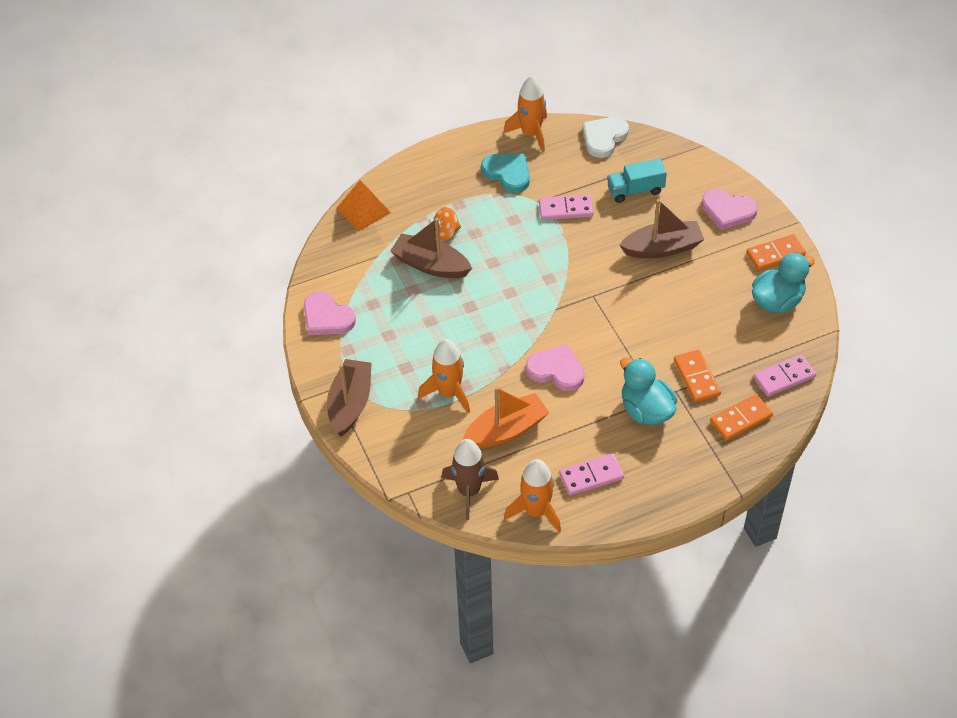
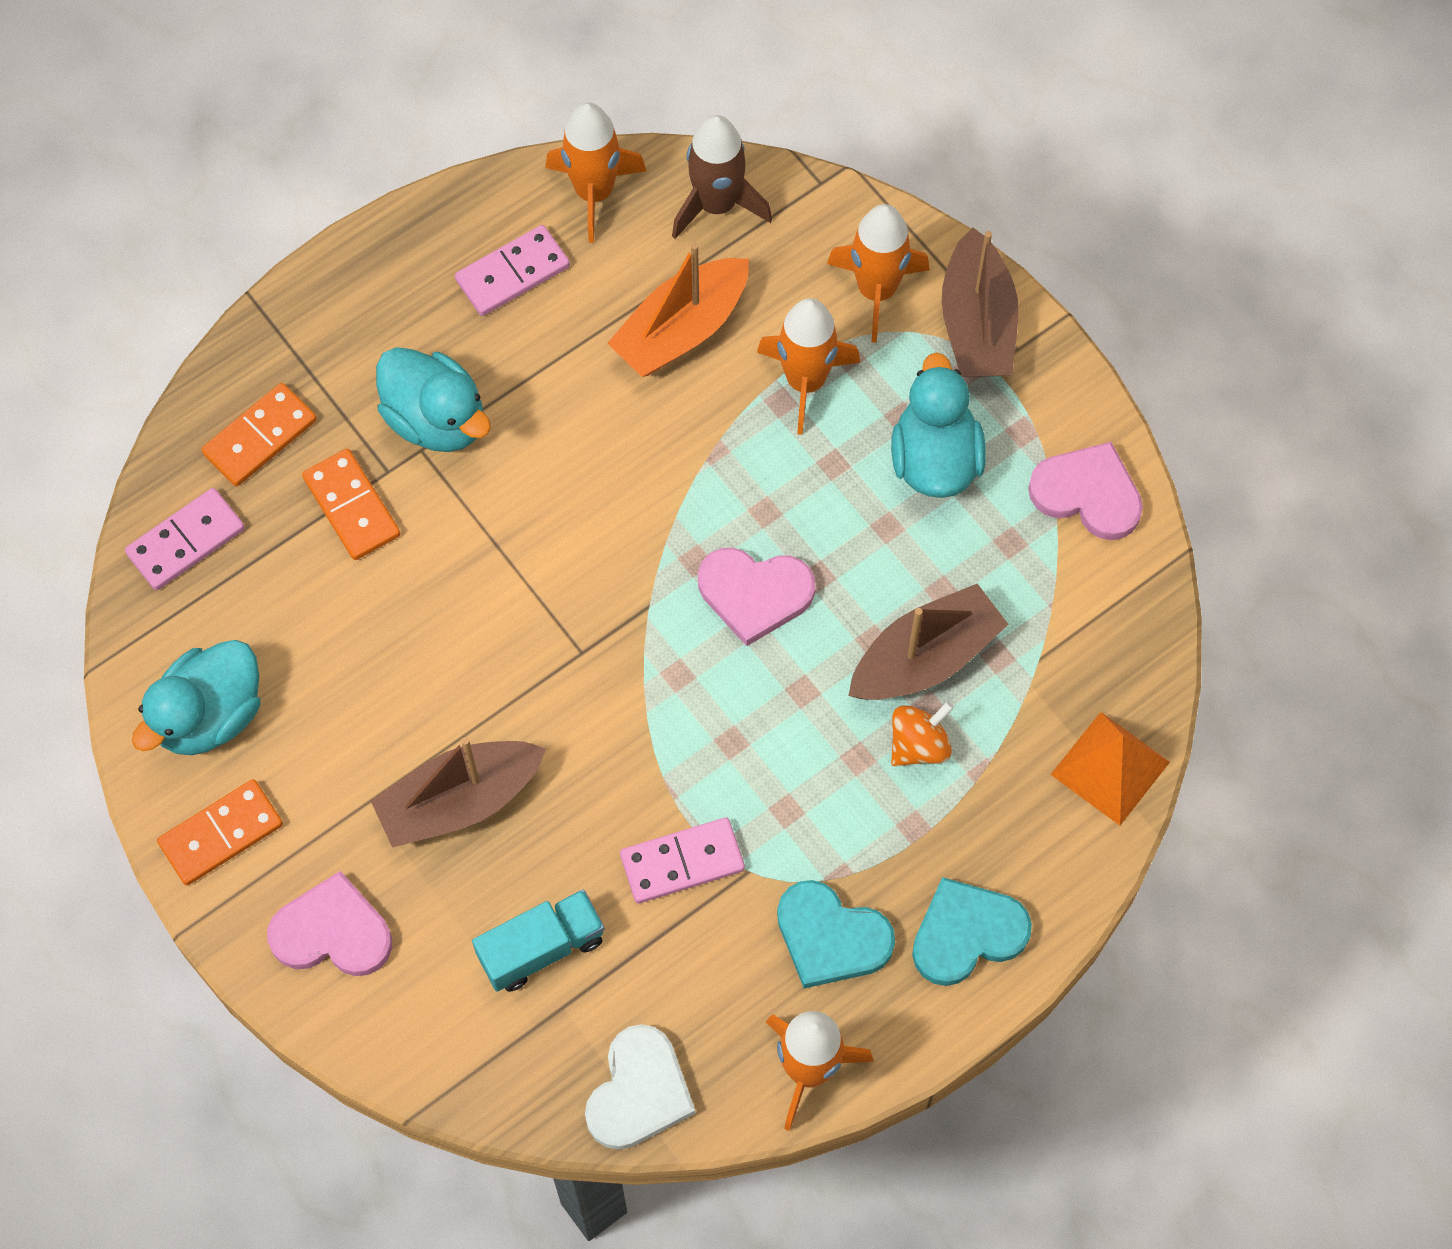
camera: 165 degrees right, 15 degrees up
(395, 346) = (935, 459): none -> turquoise duck
(397, 430) = (876, 290): none -> orange rocket
(430, 265) = (925, 658): brown boat -> brown boat turned 45 degrees counterclockwise
(449, 165) = (967, 934): none -> turquoise heart
(556, 370) = (618, 468): pink heart -> pink heart (755, 594)

